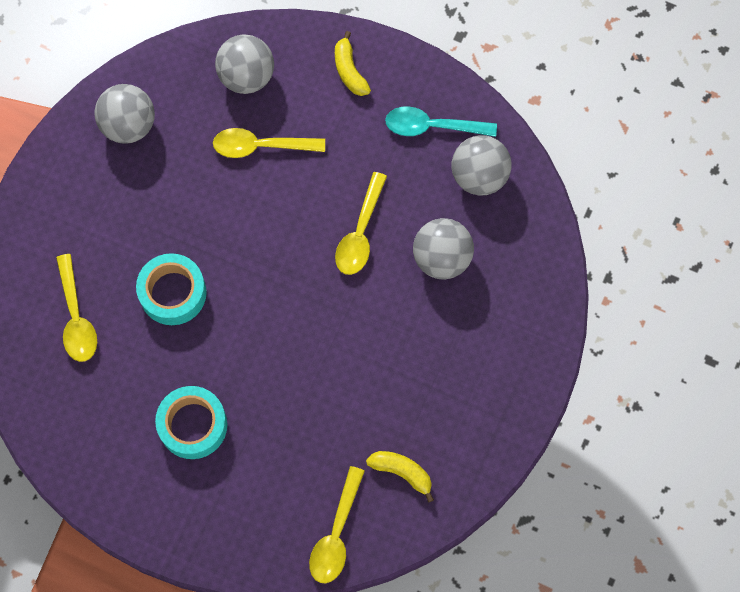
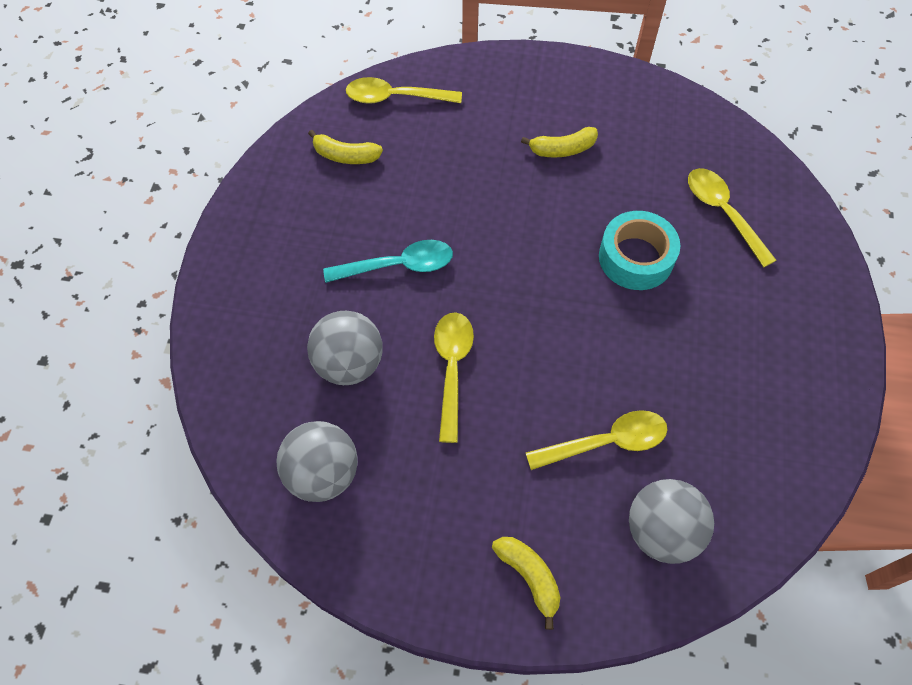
camera: 165 degrees right, 10 degrees down
(129, 125) = (776, 427): grey ball -> none
(193, 425) = (562, 149): turquoise tape -> yellow banana
(336, 534) = (395, 97): yellow spoon -> yellow spoon turned 90 degrees counterclockwise
(432, 126) = (397, 525): turquoise spoon -> turquoise spoon (398, 265)

